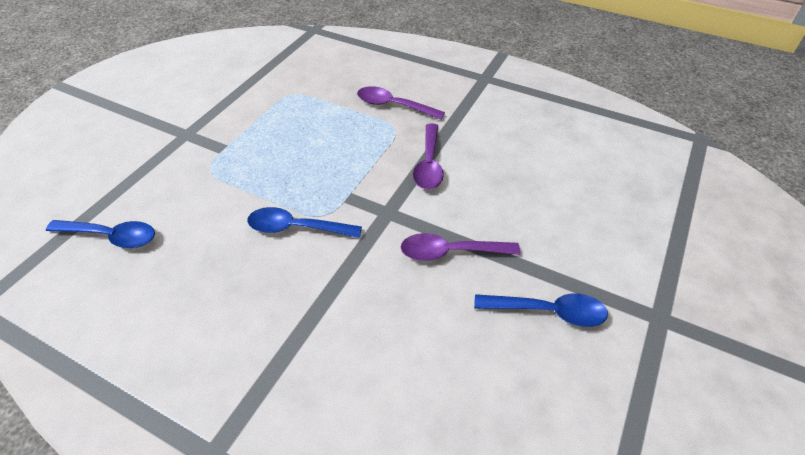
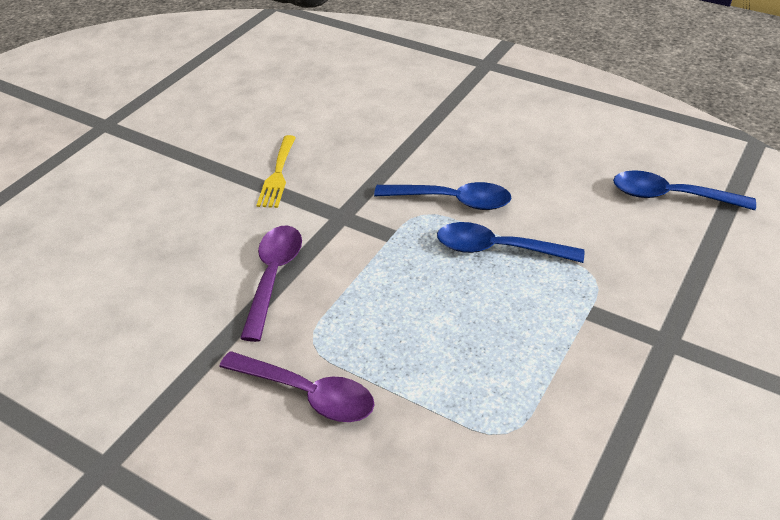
camera: 175 degrees left, 5 degrees down
(450, 252) = (277, 175): purple spoon -> yellow fork
(548, 312) = (203, 129): blue spoon -> blue spoon (498, 249)

